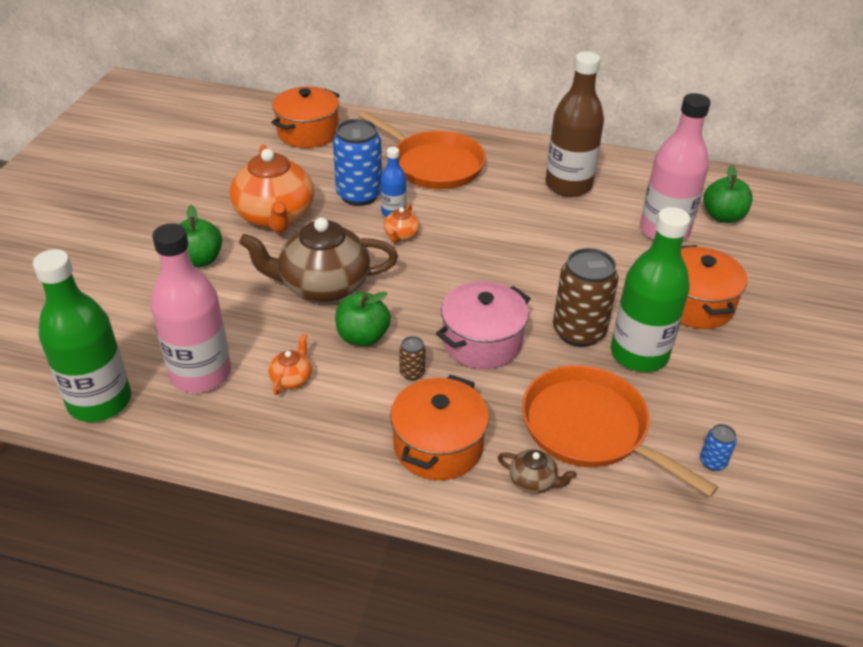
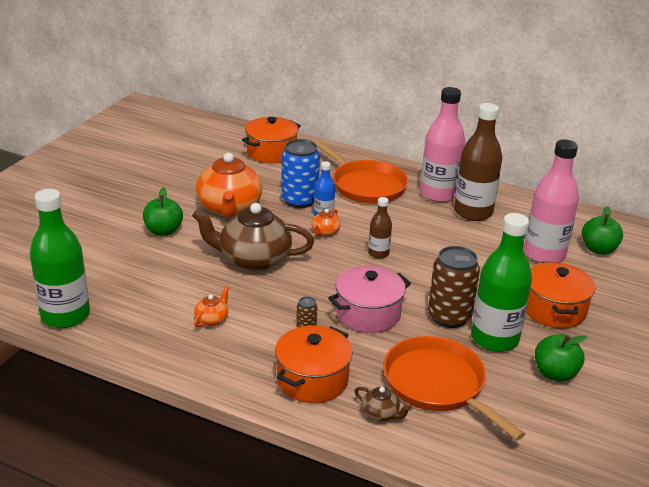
camera: 10 degrees right, 10 degrees down
(201, 374) = (144, 307): pink bottle -> pink bottle (438, 194)
(363, 337) = (274, 298): green apple -> green apple (555, 373)
(472, 256) = (378, 253): none -> brown bottle
(712, 462) = (532, 422): blue can -> none

